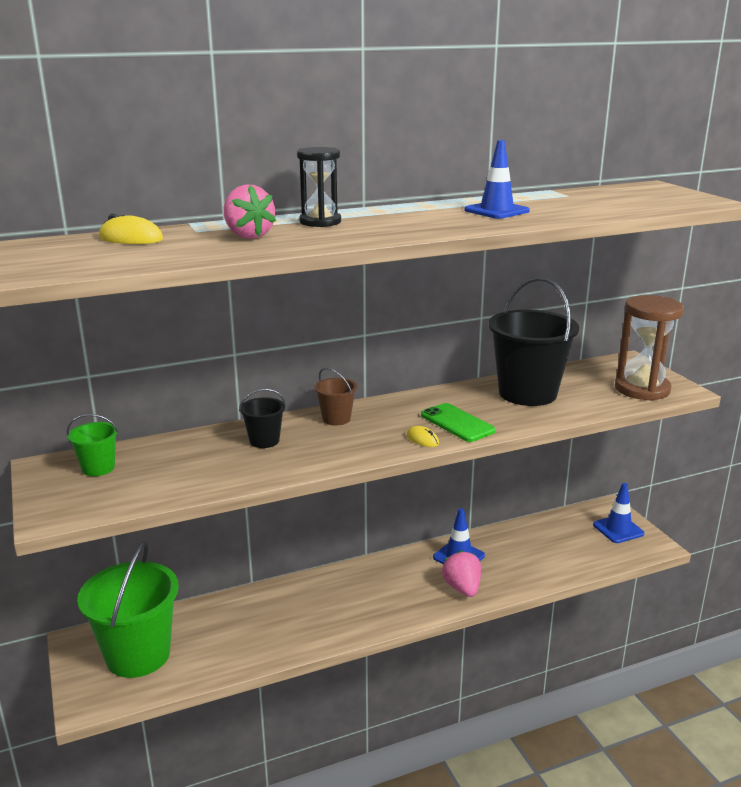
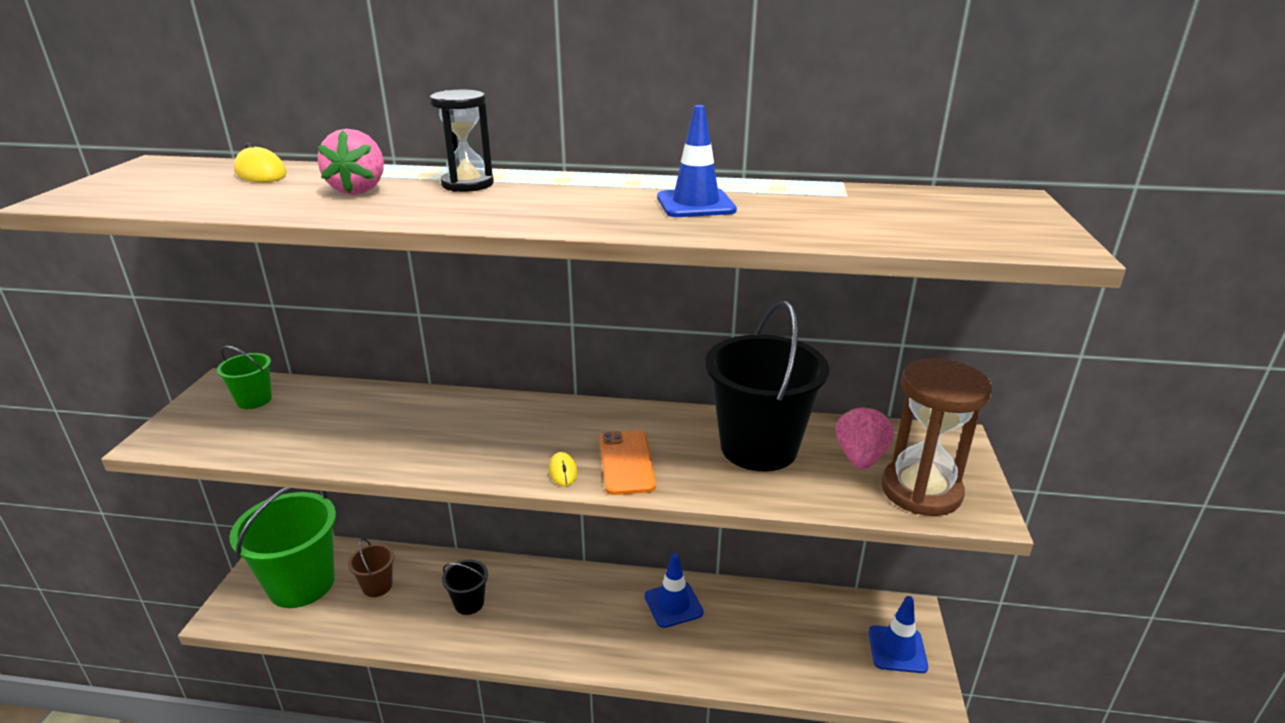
camera: 30 degrees right, 5 degrees up
(264, 441) = (416, 417): black bucket -> black bucket (469, 603)
(336, 419) = (512, 413): brown bucket -> brown bucket (377, 586)
(457, 423) = (626, 462): green phone -> orange phone
(462, 588) = (641, 647): pink strawberry -> pink strawberry (860, 458)

